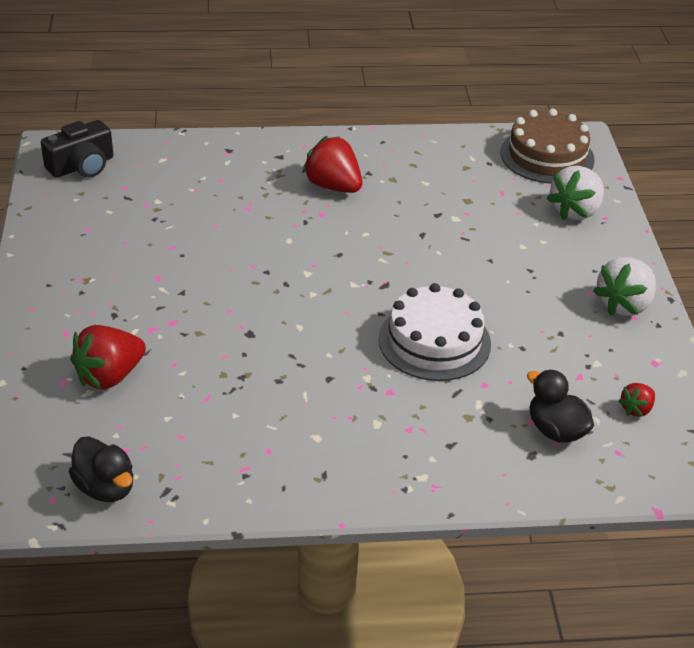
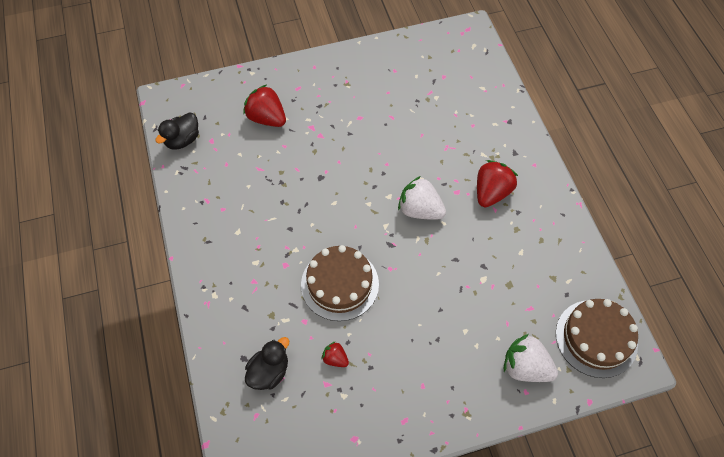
camera: 80 degrees right, 20 degrees up
(82, 166) = (457, 49): black camera -> none
(434, 341) = (340, 284): white cake -> brown cake
(624, 305) = (416, 412): white strawberry -> white strawberry (420, 210)
(636, 409) = (300, 426): red strawberry -> red strawberry (335, 358)

